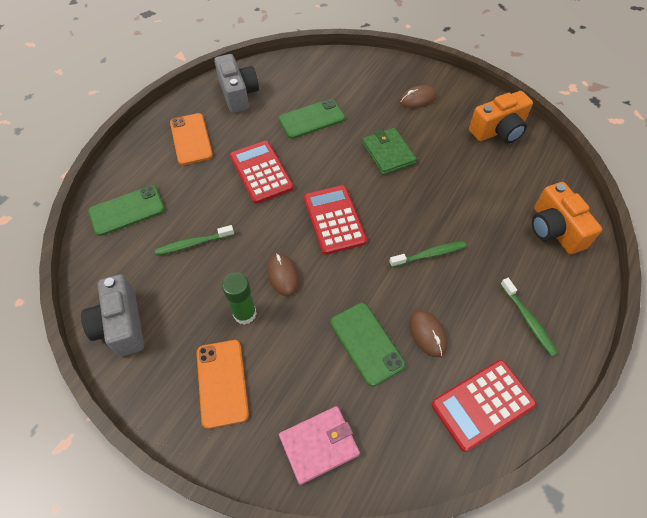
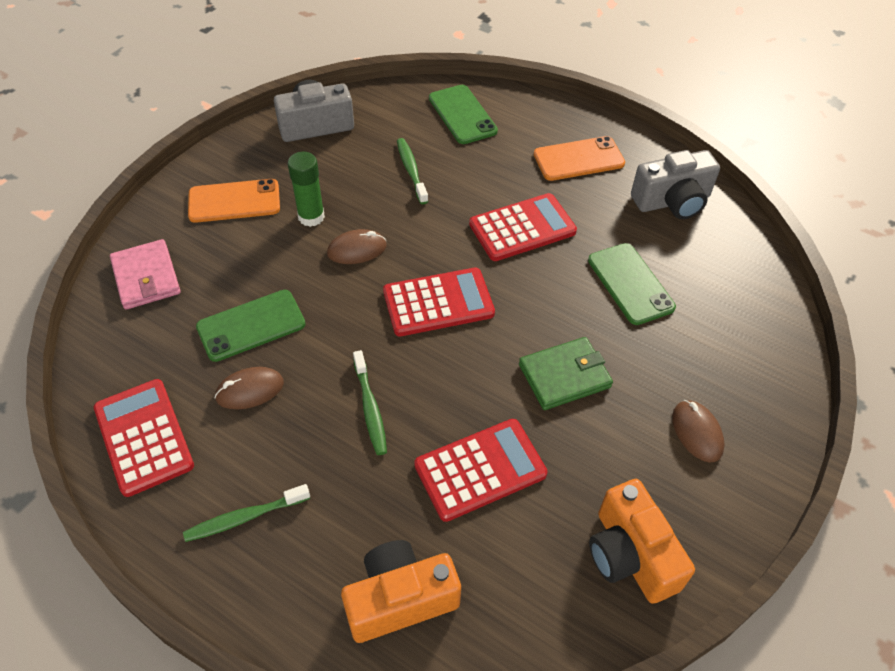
camera: 90 degrees right, 5 degrees down
(463, 194) = (480, 470): none -> red calculator

